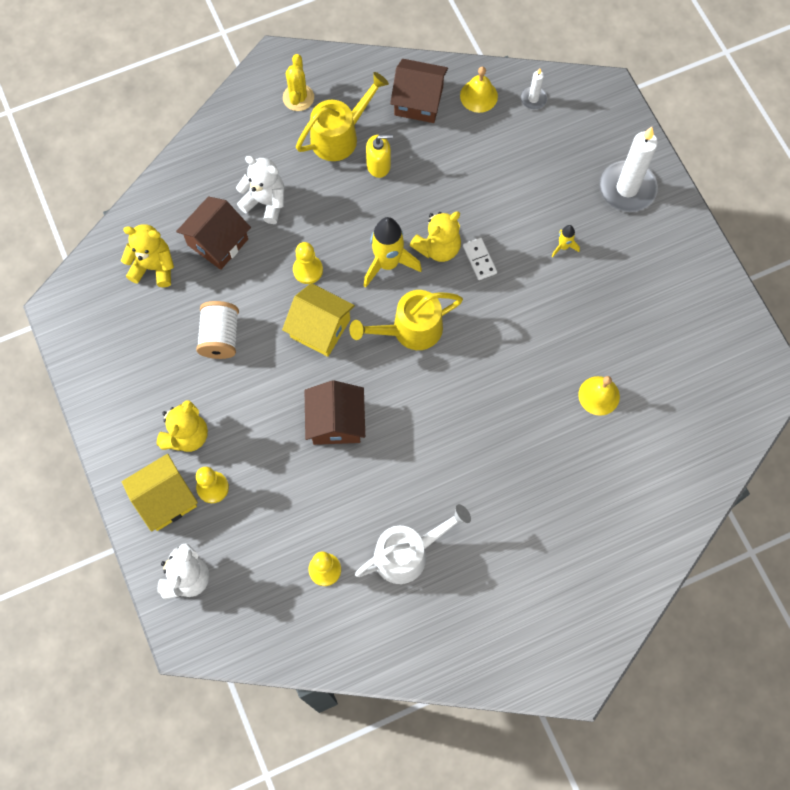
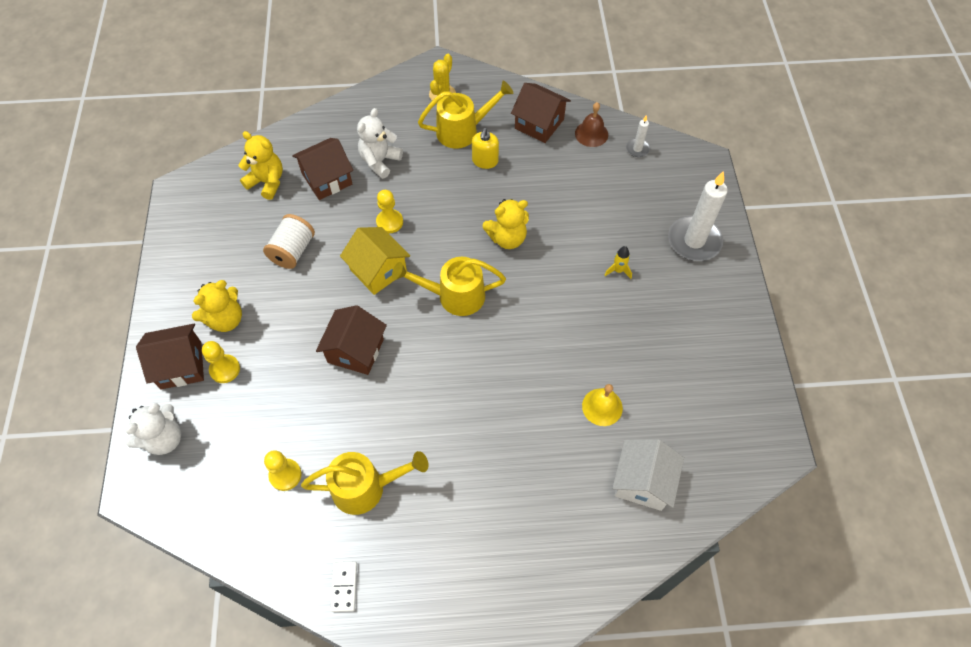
camera: 20 degrees right, 10 degrees down
(165, 499) = (181, 365): yellow house -> brown house
(265, 202) = (380, 161): white teddy bear -> white teddy bear turned 105 degrees counterclockwise
(378, 165) = (485, 161): yellow soap dispenser -> yellow soap dispenser turned 90 degrees clockwise
(388, 263) = (459, 237): yellow rocket -> none
(408, 553) = (367, 487): white watering can -> yellow watering can
(478, 96) = (591, 134): yellow bell -> brown bell
(479, 260) = (539, 258): white domino -> white domino (344, 587)
(662, 455) = (642, 482): none -> white house

